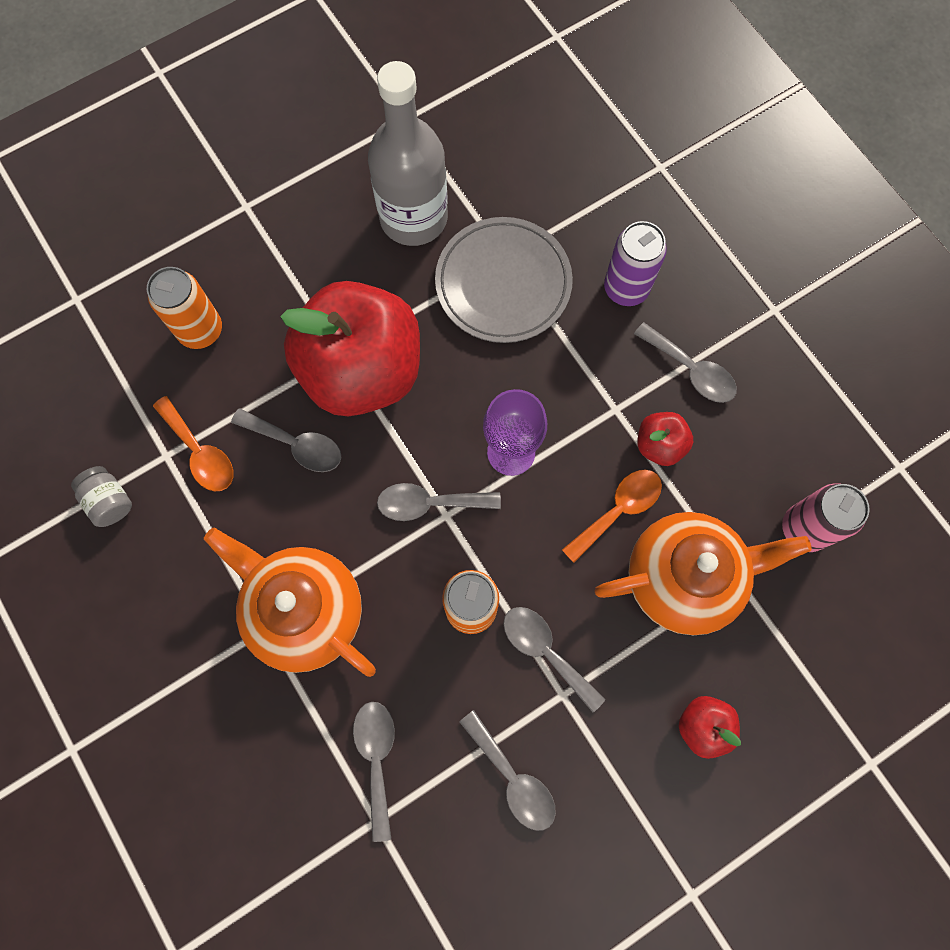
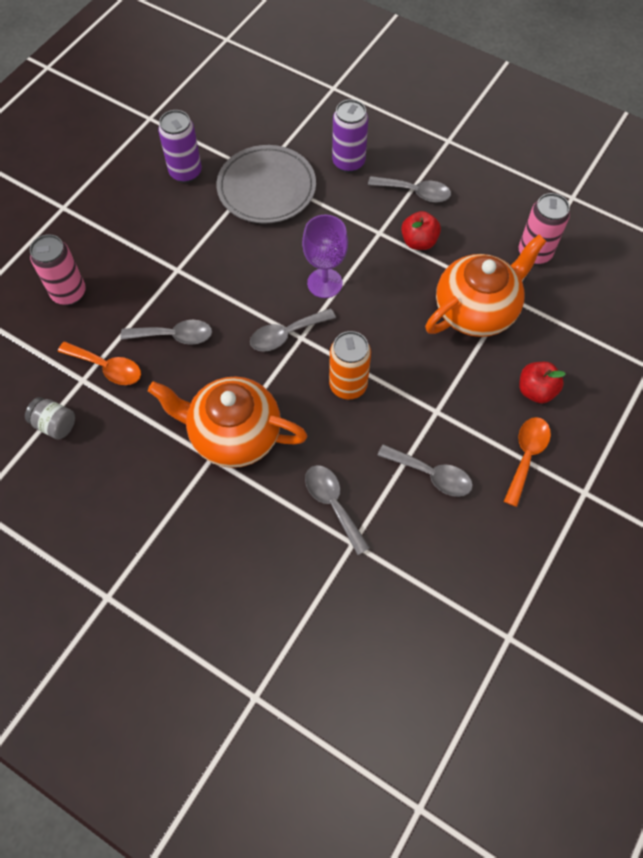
camera: 25 degrees left, 10 degrees down
(201, 330) = (69, 293): orange can -> pink can
(362, 371) = (197, 274): red apple -> none
(413, 218) = (185, 172): grey bottle -> purple can
(545, 651) = (411, 390): grey spoon -> none
(618, 510) = (413, 289): orange spoon -> orange spoon (526, 456)

